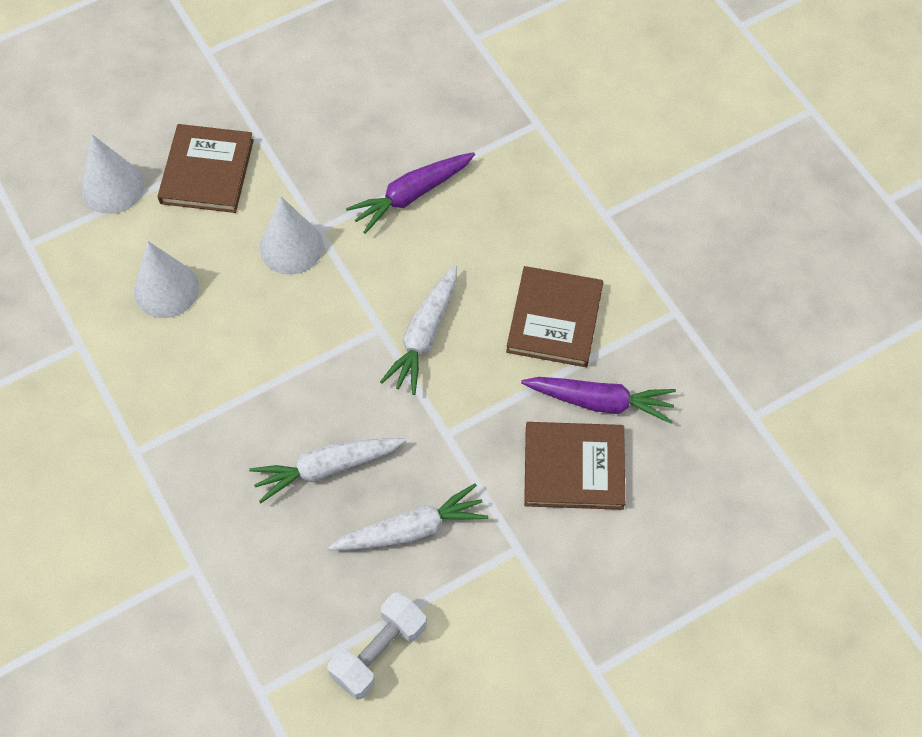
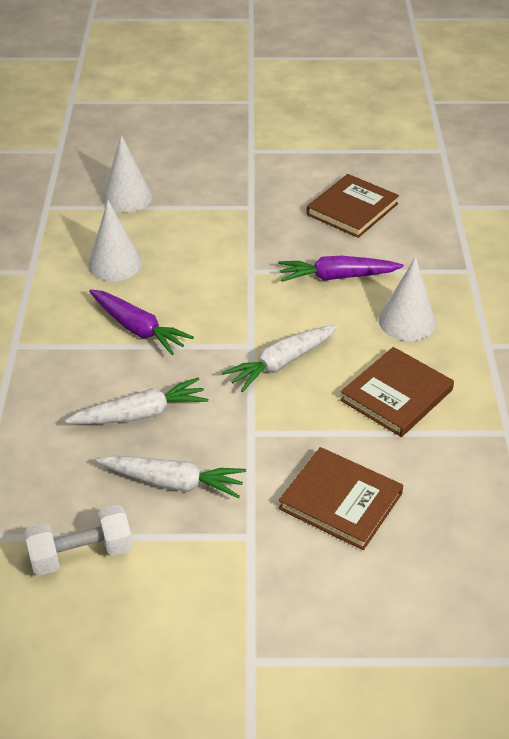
camera: 30 degrees right, 20 degrees down
(207, 171) = (198, 211): brown book -> brown book (352, 209)
(291, 246) = (223, 273): white cone -> white cone (407, 321)
(327, 468) = (140, 414): white carrot -> white carrot turned 150 degrees clockwise
(600, 402) = (396, 465): purple carrot -> purple carrot (138, 329)

